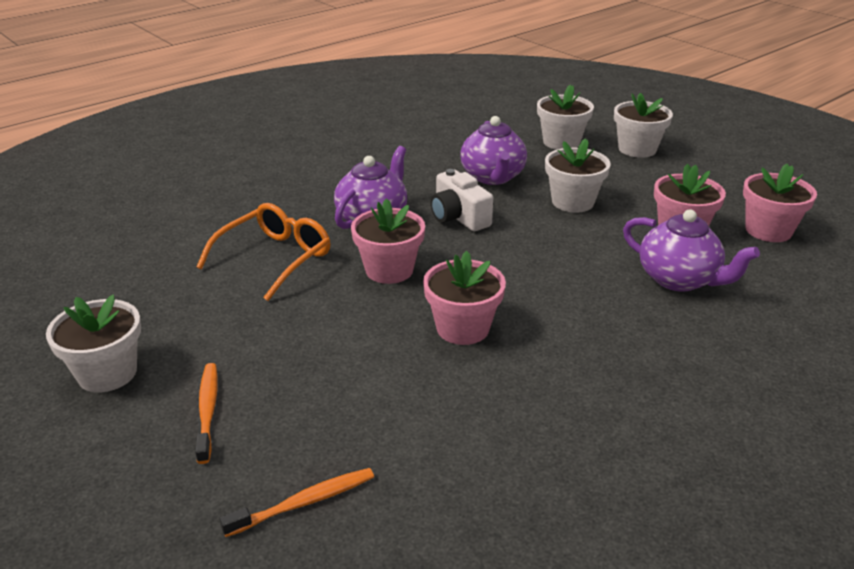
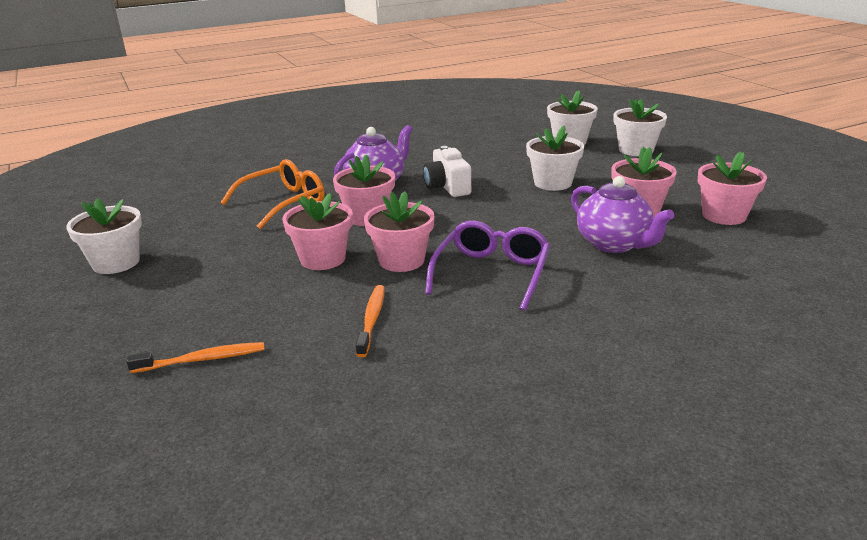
camera: 15 degrees right, 5 degrees down
(208, 410) = (171, 293): orange toothbrush -> orange toothbrush (372, 320)
(369, 336) = (323, 259): none -> pink flower pot
(492, 177) = (494, 162): purple teapot -> none
(572, 334) = (492, 273): none -> purple glasses

